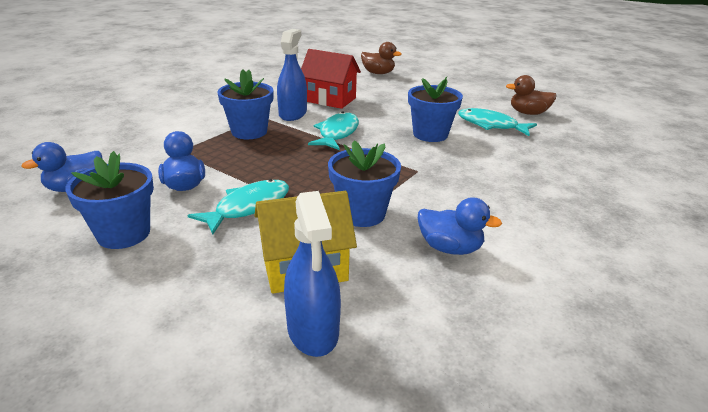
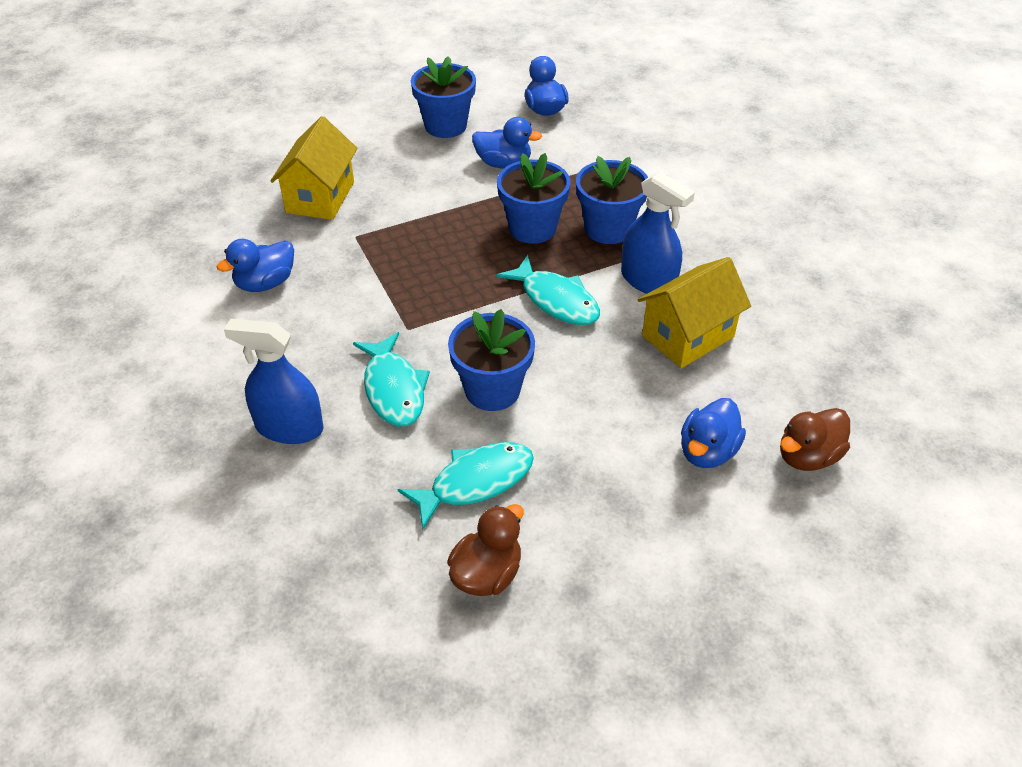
camera: 120 degrees right, 15 degrees up
(248, 207) = (433, 191): turquoise fish -> turquoise fish (394, 389)
(313, 329) = (258, 183): blue spray bottle -> blue spray bottle (289, 427)
(330, 99) = (688, 336): red house -> yellow house
(362, 214) = (362, 252): blue flower pot -> blue flower pot (532, 228)
(400, 87) = (707, 451): none -> blue duck

